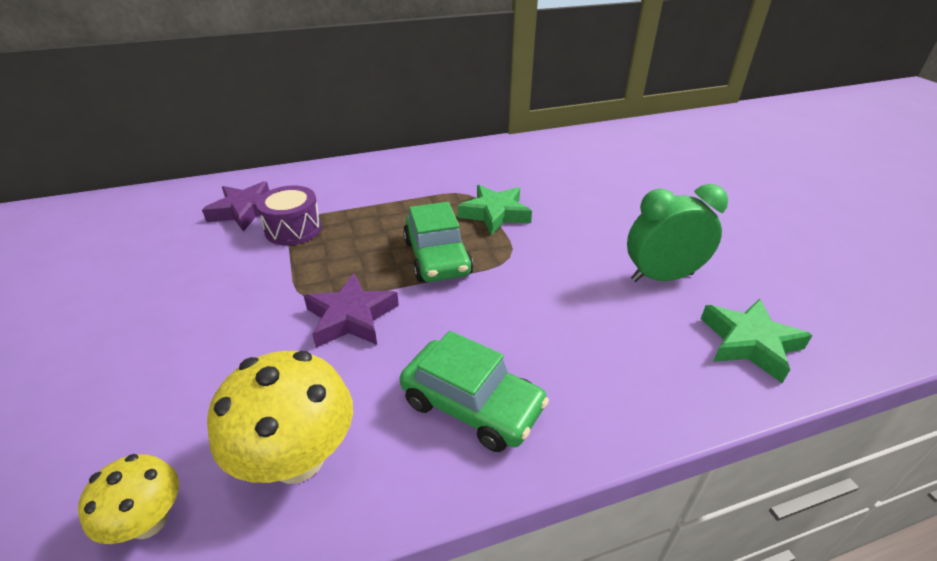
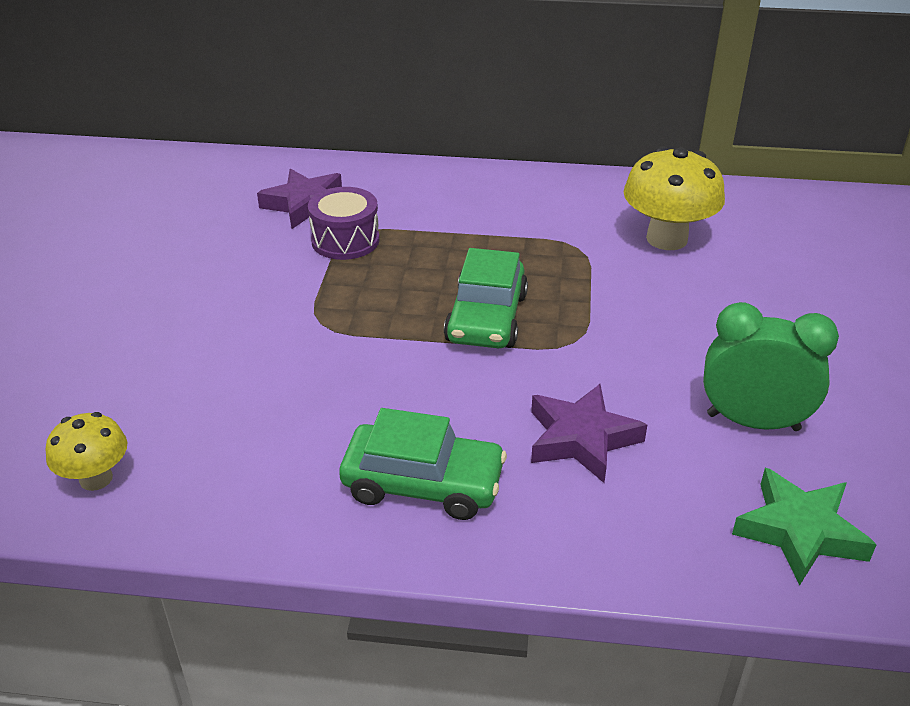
camera: 25 degrees right, 0 degrees up
(298, 458) = (234, 473): yellow mushroom -> yellow mushroom (666, 239)
(351, 317) = (353, 357): purple star -> purple star (581, 438)
(472, 405) = (423, 483): green car -> green car turned 45 degrees counterclockwise
(495, 214) = (594, 283): green star -> none

